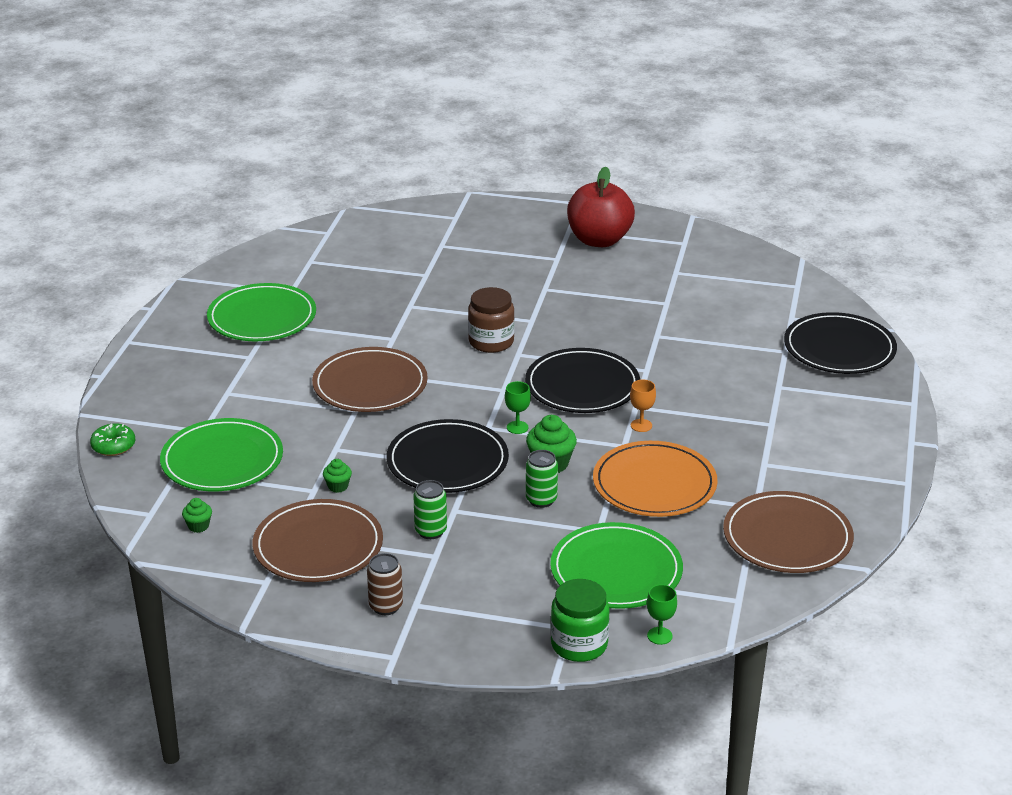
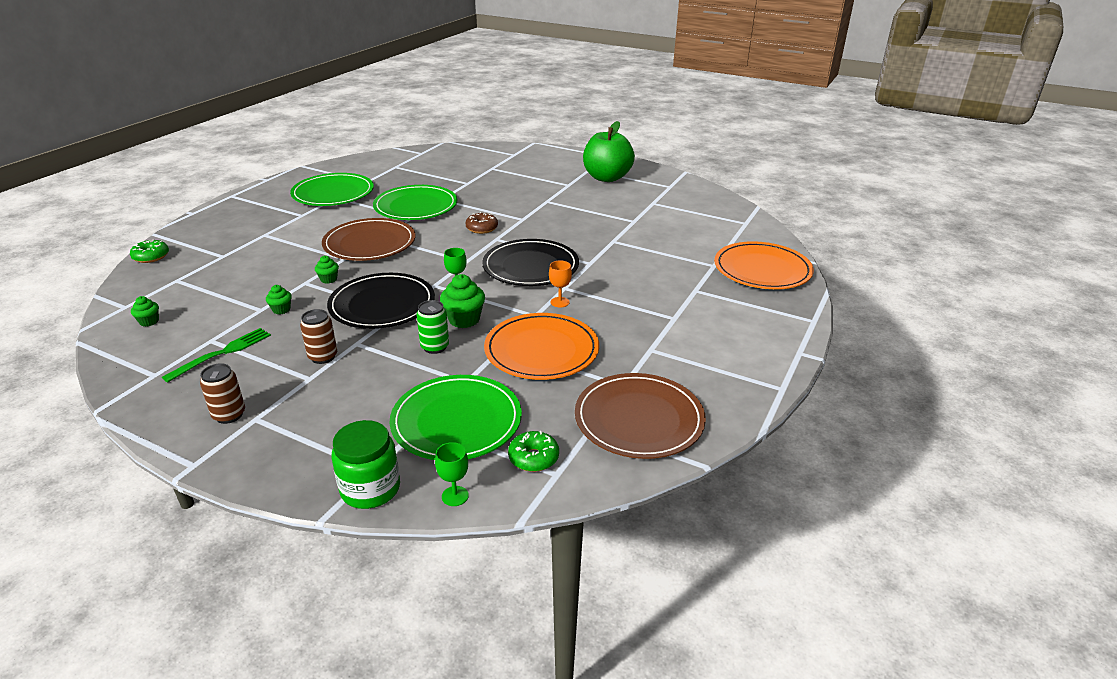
camera: 15 degrees right, 0 degrees up
(222, 460) = (215, 277): green plate -> green plate (416, 206)
(318, 546) = (223, 353): brown plate -> green fork
(360, 440) = (328, 279): none -> green cupcake
(430, 531) = (323, 357): green can -> brown can
(491, 342) = (482, 228): brown jar -> brown donut
(599, 240) = (607, 178): red apple -> green apple
(710, 590) = (533, 458): none -> green donut
(839, 348) = (762, 269): black plate -> orange plate

